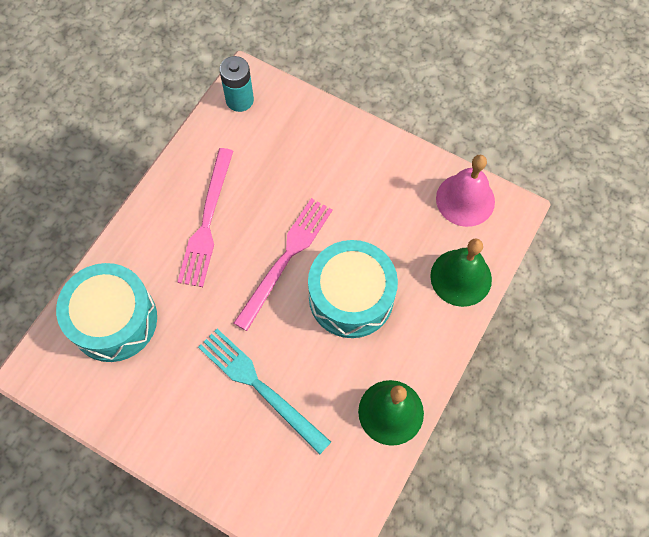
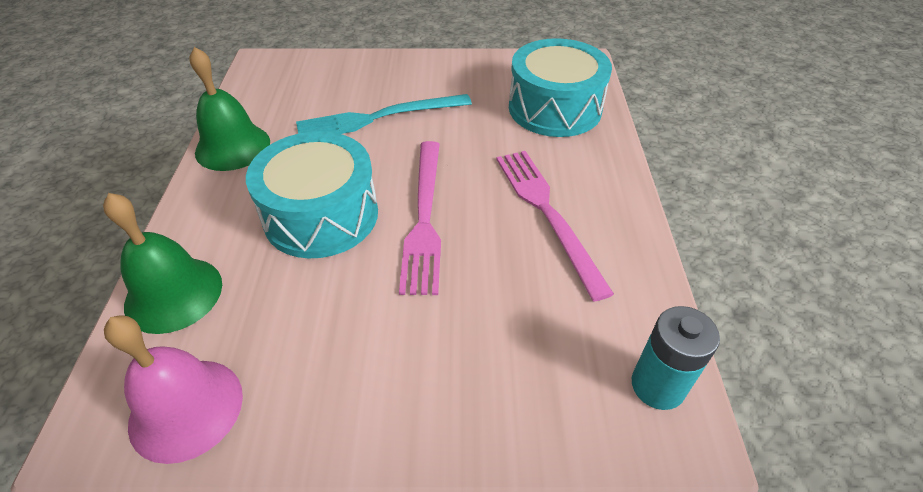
camera: 150 degrees right, 20 degrees down
(260, 387) = (378, 118): turquoise fork -> turquoise fork turned 150 degrees clockwise

